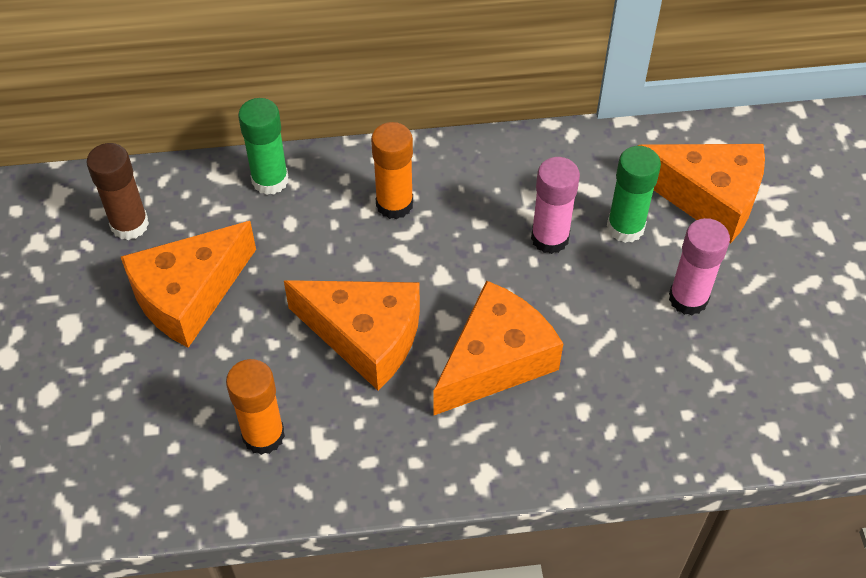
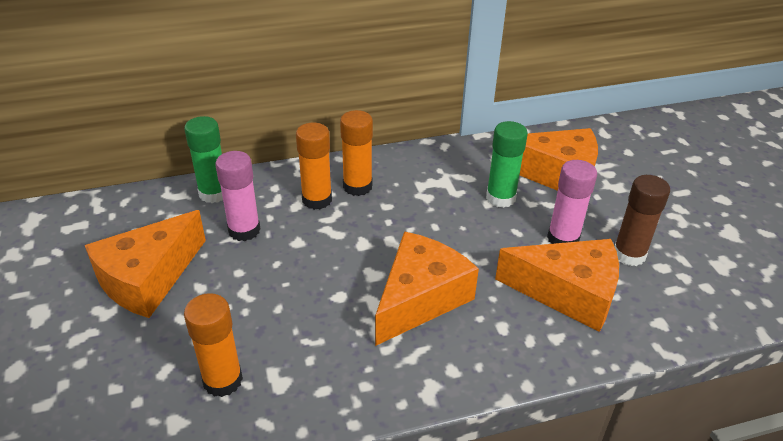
camera: 10 degrees left, 15 degrees down
(129, 224) = (95, 233): brown glue stick -> brown glue stick (629, 254)
(365, 336) = (306, 293): orange cheese -> orange cheese (568, 293)
(447, 189) = (357, 186): none -> orange glue stick
(550, 238) = (444, 210): pink glue stick -> pink glue stick (244, 230)

